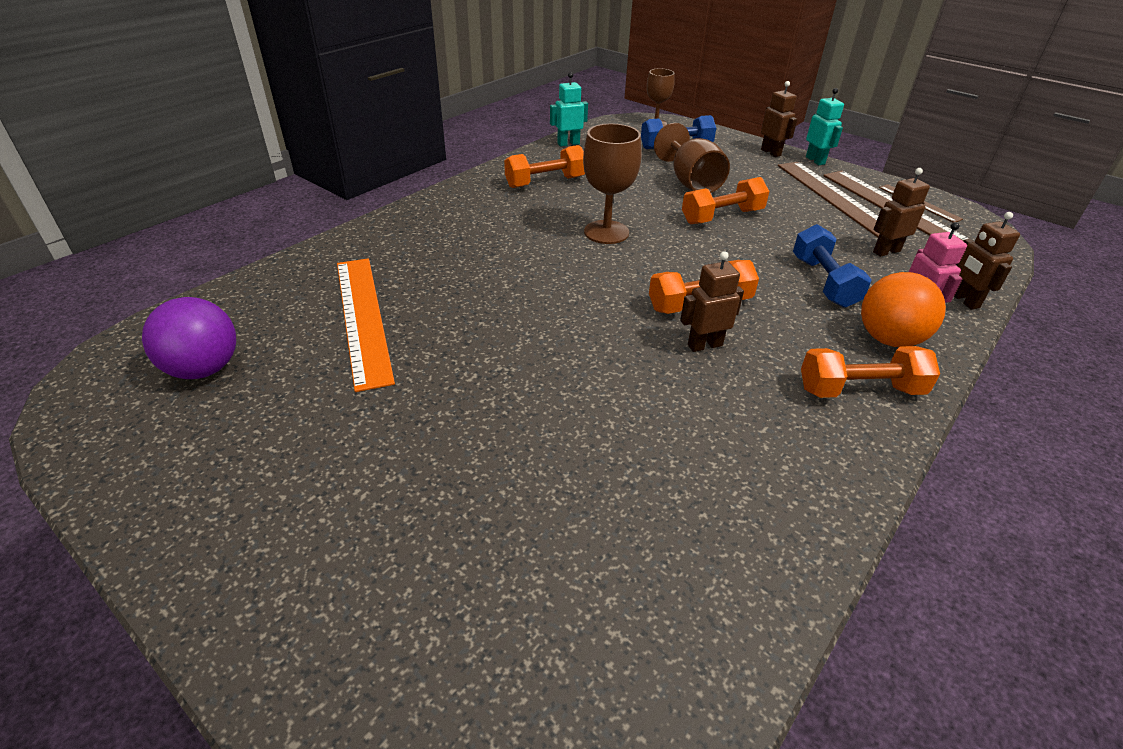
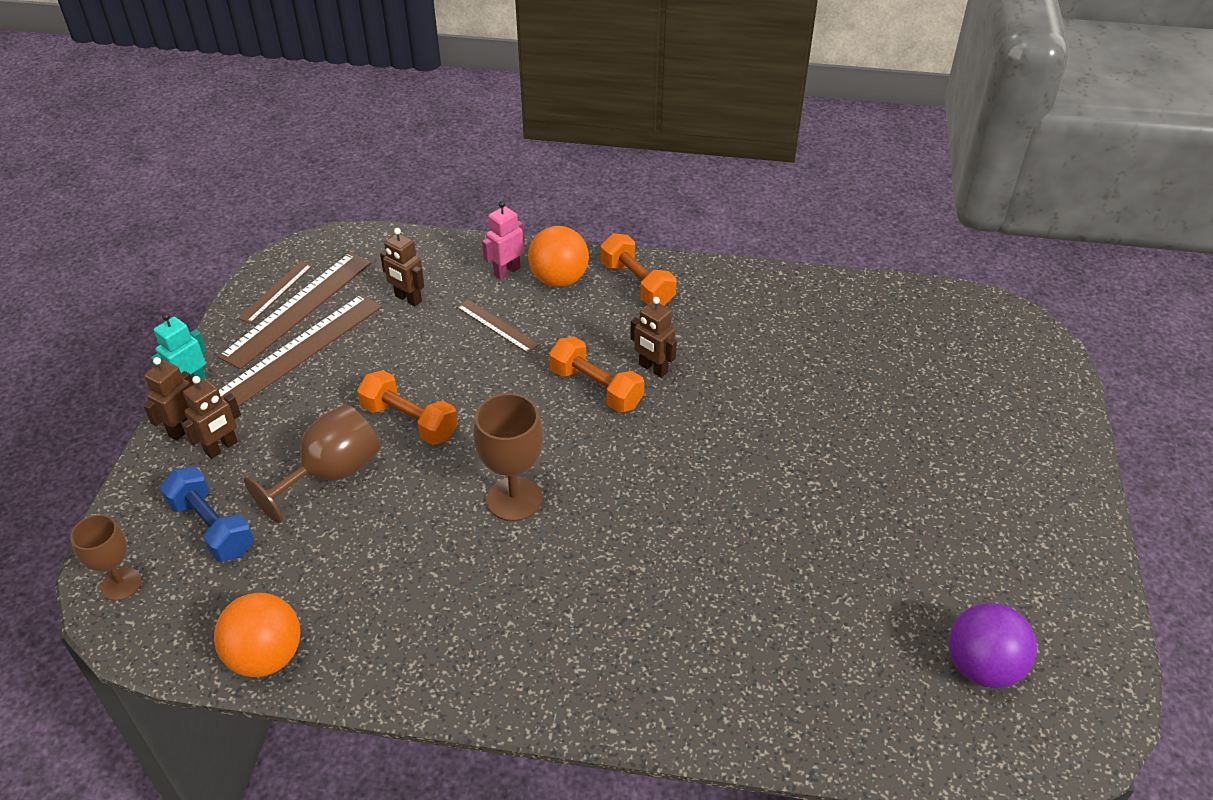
camera: 120 degrees left, 5 degrees up
(363, 318) = (820, 604): orange ruler -> none
(545, 182) = (421, 616): orange dumbbell -> none
(568, 144) = (266, 656): turquoise robot -> orange ball
(823, 282) = (497, 326): blue dumbbell -> brown ruler
(964, 300) = (467, 250): brown robot -> brown robot (221, 448)

